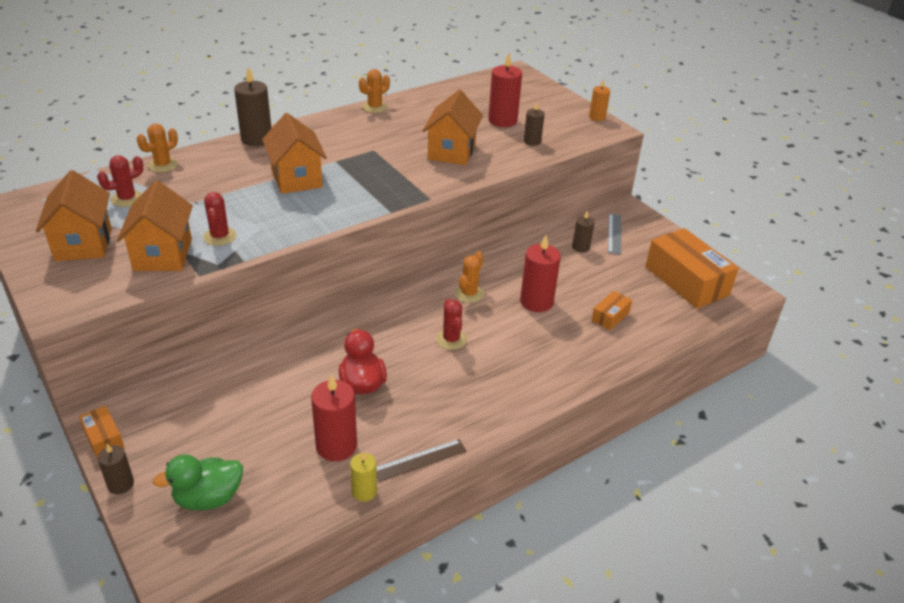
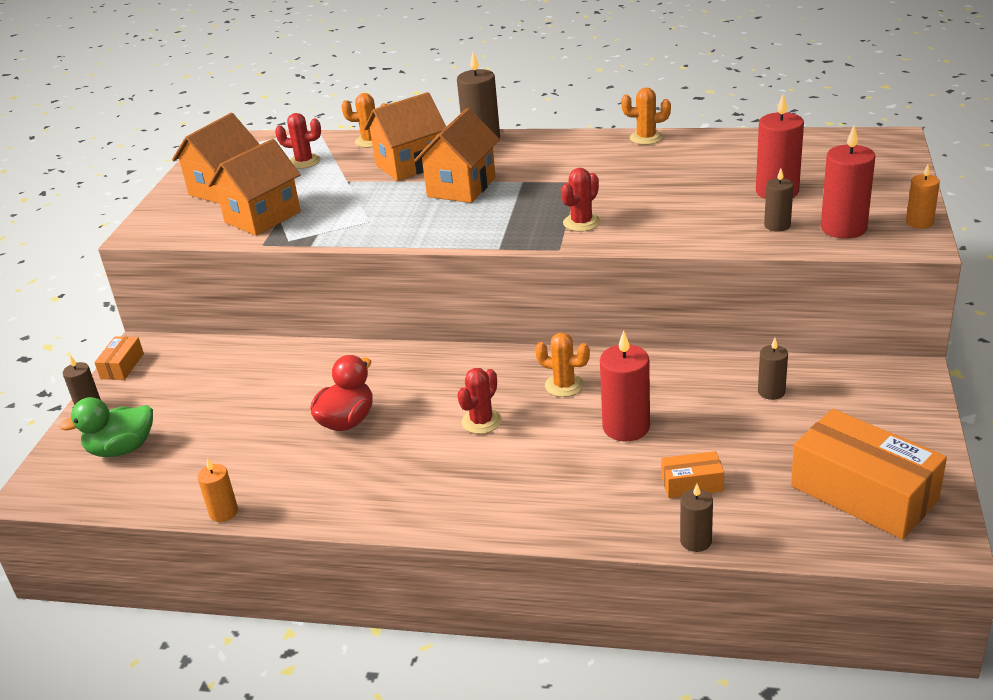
camera: 50 degrees right, 5 degrees down
(208, 498) = (122, 449): green duck -> green duck turned 45 degrees counterclockwise
(220, 236) = (323, 218): red cactus -> red cactus (581, 223)
(336, 446) = (255, 462): red candle -> red candle (843, 228)
(364, 491) = (223, 512): yellow candle -> orange candle
(420, 460) = (300, 514): brown ruler -> none
(452, 151) = (659, 208): orange house -> orange house (410, 165)
(469, 293) = (564, 385): orange cactus -> orange cactus turned 45 degrees clockwise
(614, 233) = (843, 394): grey ruler -> none
(651, 346) = (695, 541): none -> brown candle
(686, 281) = (863, 493): orange box -> orange box turned 60 degrees counterclockwise

